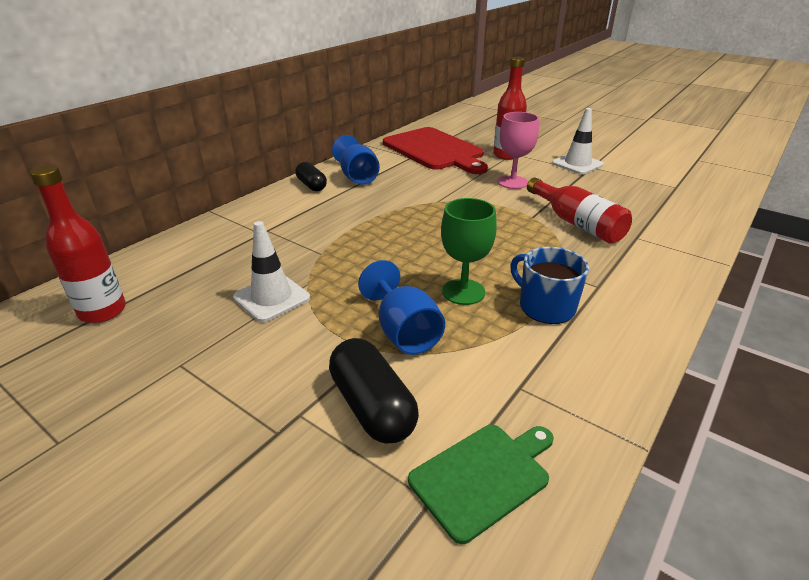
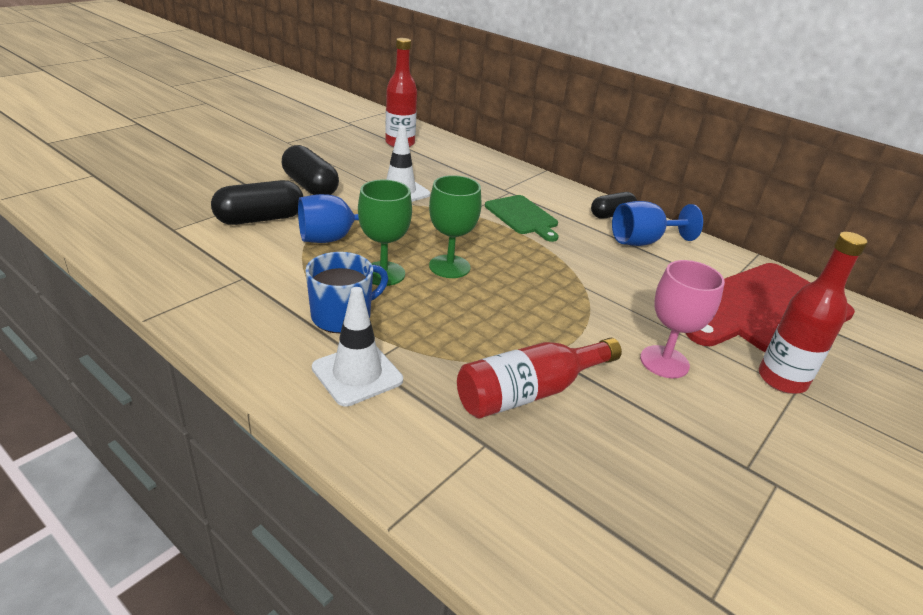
camera: 90 degrees right, 0 degrees up
(259, 376) = (310, 186): none -> black capsule
(434, 257) = (449, 267): none -> green goblet
(483, 476) = (175, 248): green cutting board -> green cutting board (522, 216)
(577, 164) = (780, 465): white traffic cone -> white traffic cone (357, 374)

